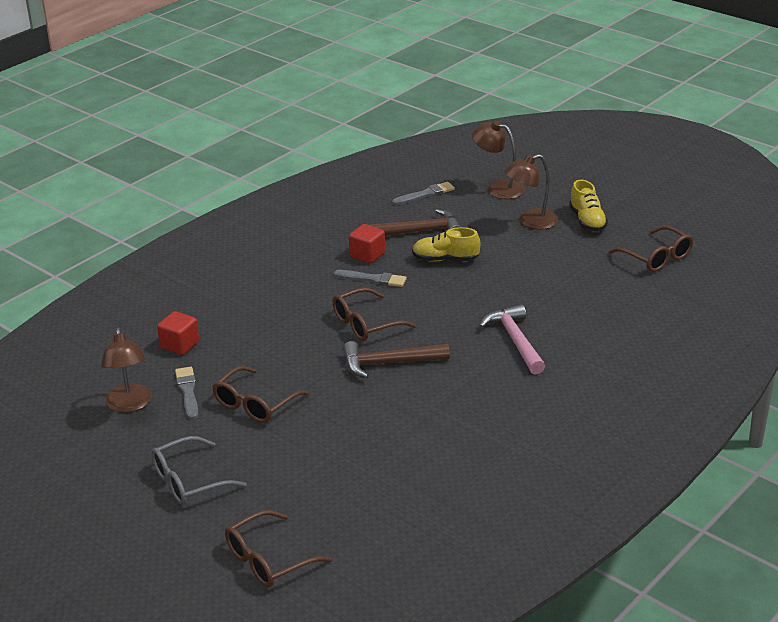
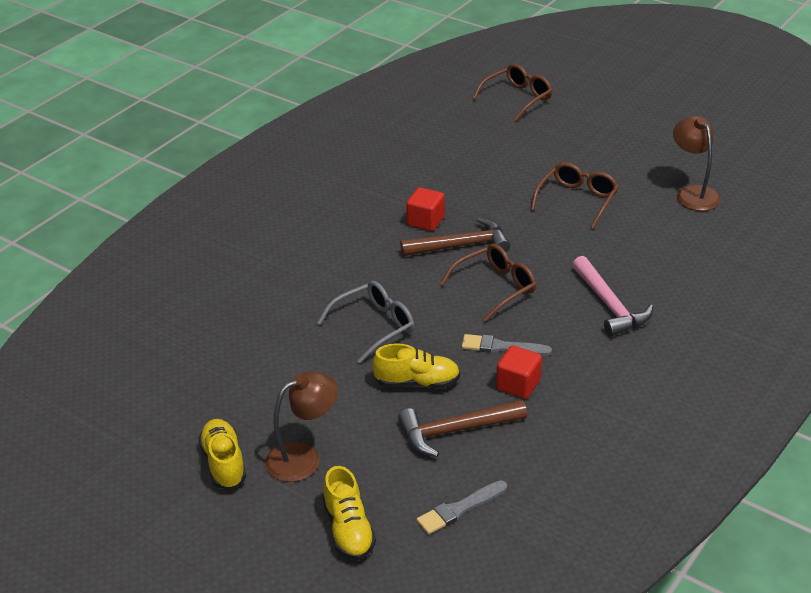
camera: 175 degrees right, 5 degrees up
(179, 345) = (683, 253): red cube -> red cube (425, 221)
(188, 391) = (646, 208): grey brush -> none
(188, 481) = (603, 140): grey glasses -> grey glasses (375, 326)
(498, 188) = (348, 530): brown lamp -> yellow shoe
(515, 340) = (333, 277): pink hammer -> pink hammer (609, 305)
(656, 258) = (148, 400): brown glasses -> none

